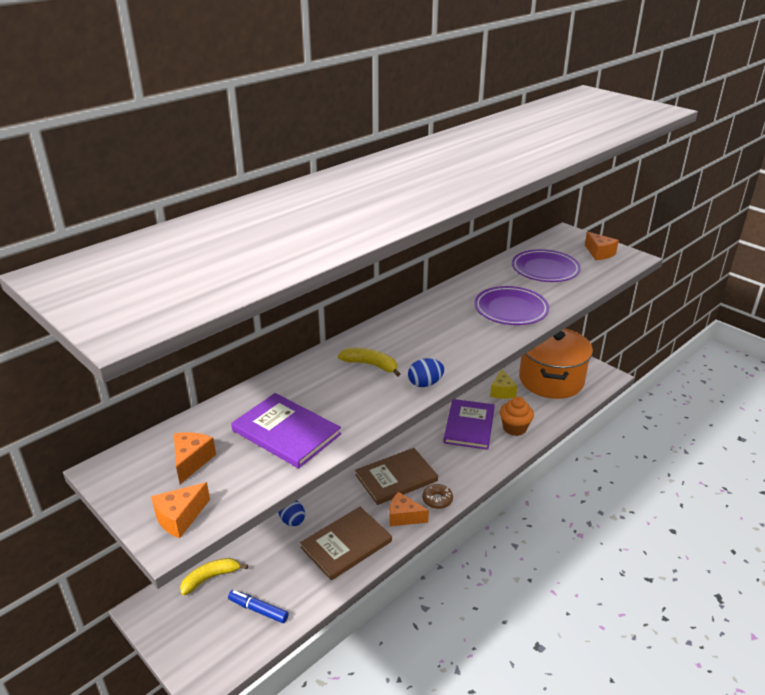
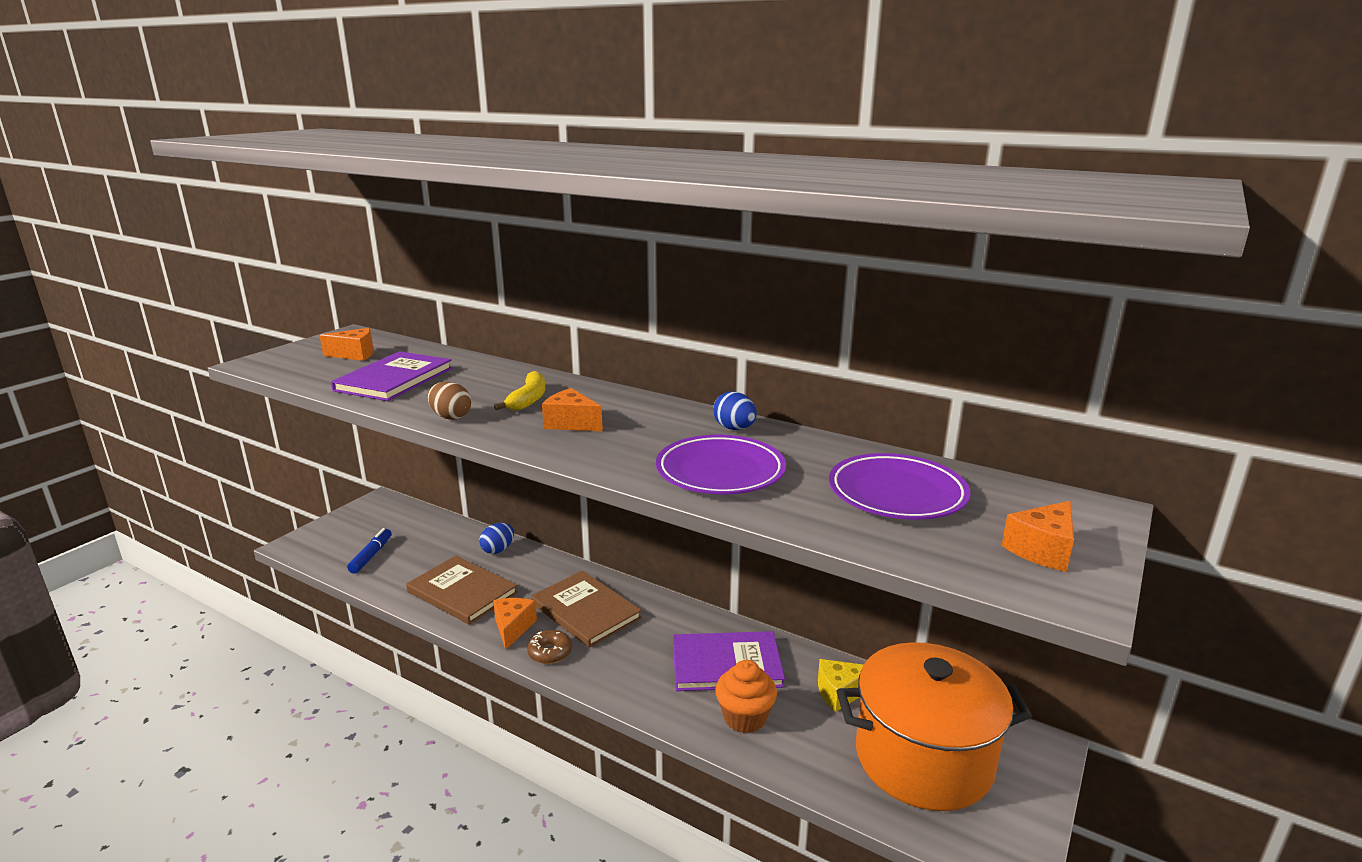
camera: 75 degrees right, 10 degrees down
(180, 518) = (277, 362): orange cheese -> orange cheese (571, 423)
(210, 578) = (415, 522): yellow banana -> none
(391, 401) = (451, 417): none -> brown egg
(425, 383) = (491, 431): blue egg -> blue egg (734, 429)

